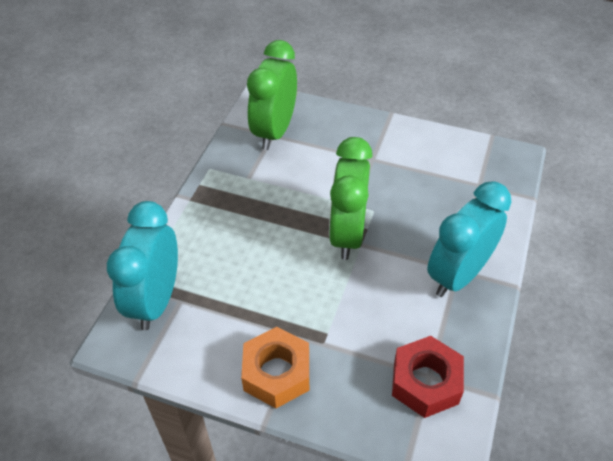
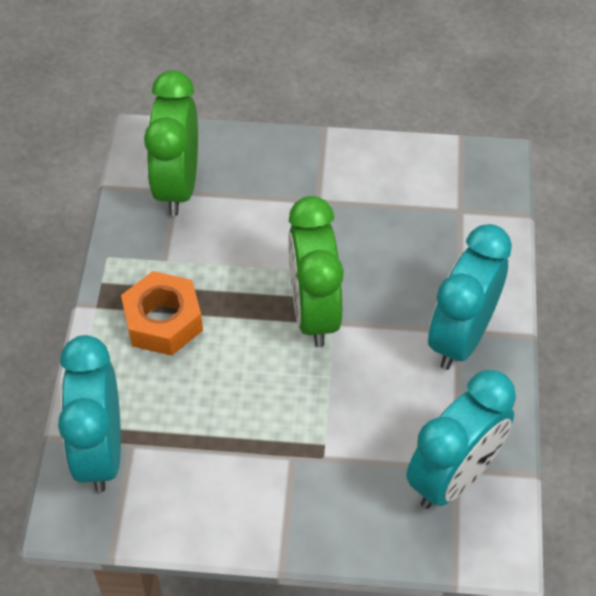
camera: 15 degrees left, 5 degrees up
(277, 373) = (278, 507): orange nut -> orange nut (163, 321)
(425, 382) = (454, 477): red nut -> turquoise clock

